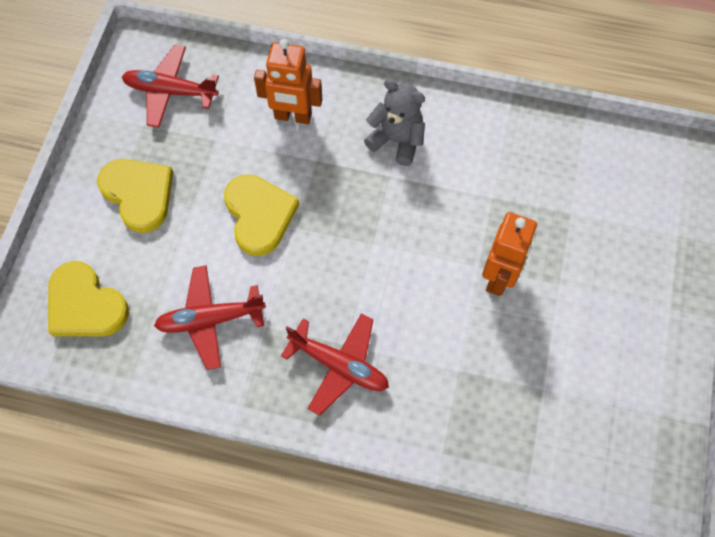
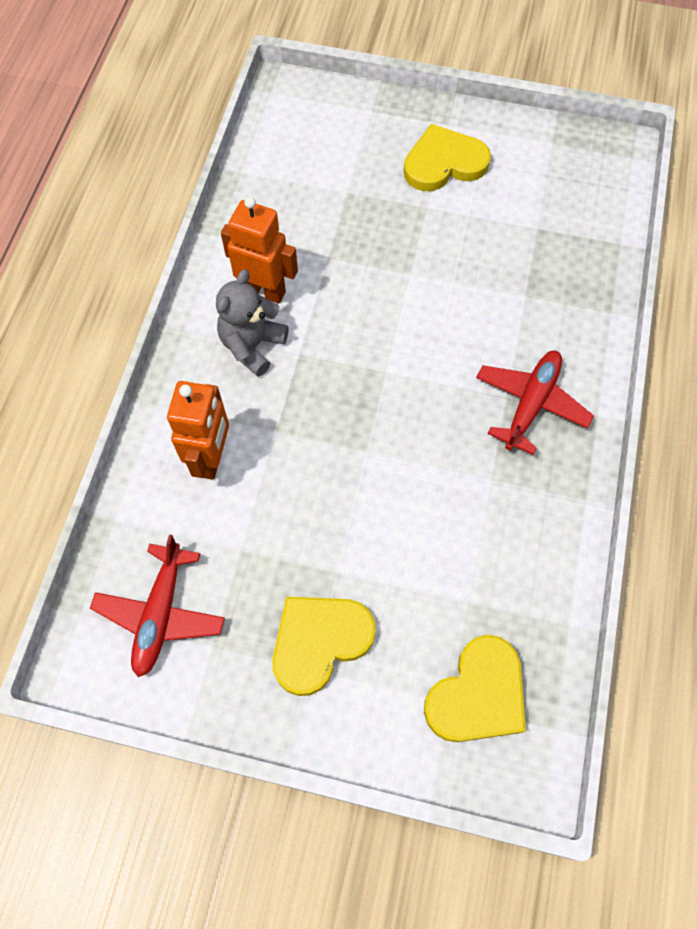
camera: 90 degrees left, 0 degrees up
(210, 320) = (487, 540): red plane -> none
(259, 215) = (350, 492): yellow heart -> yellow heart (444, 163)
(499, 277) = (422, 256): orange robot -> orange robot (264, 291)

